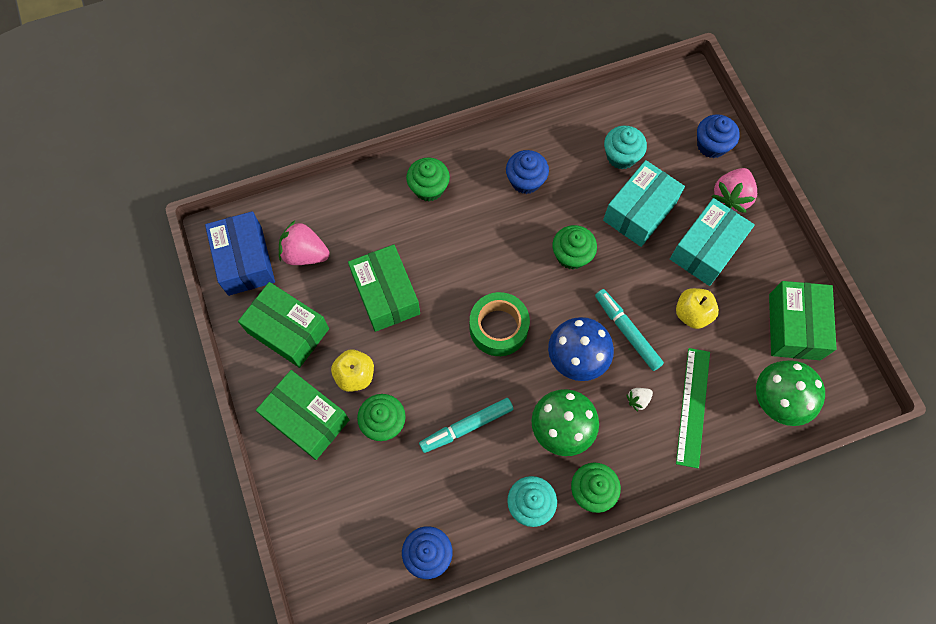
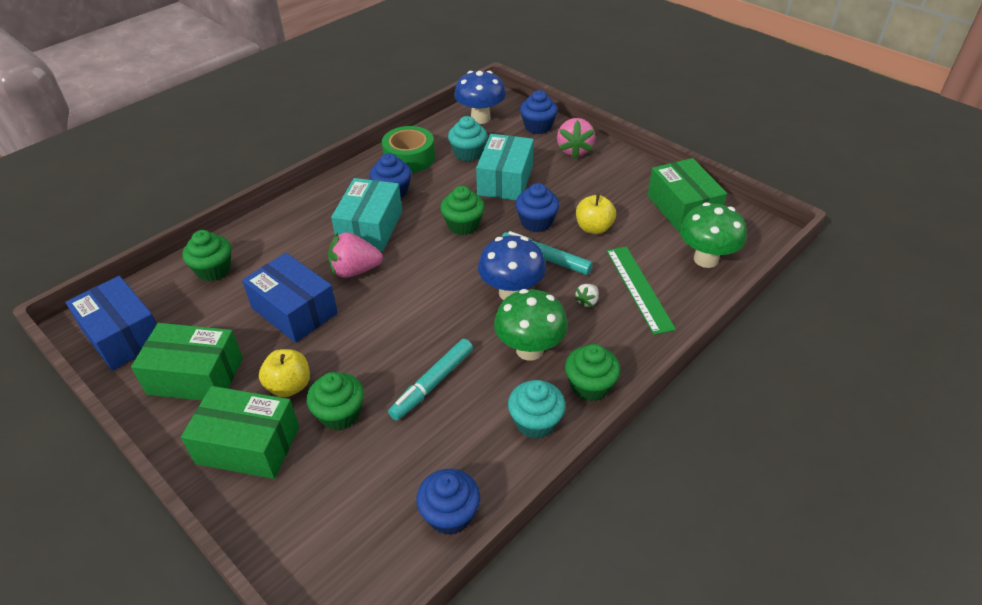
camera: 25 degrees left, 25 degrees down
(305, 254) = (191, 308): pink strawberry -> pink strawberry (355, 271)
(386, 294) = (294, 310): green box -> blue box
(429, 188) = (302, 223): green cupcake -> green cupcake (213, 270)
(498, 328) = (423, 296): green tape -> green tape (409, 158)
(641, 282) = (536, 222): none -> blue cupcake
(658, 107) = (480, 118): none -> blue mushroom
(706, 249) = (576, 185): turquoise box -> turquoise box (370, 228)

